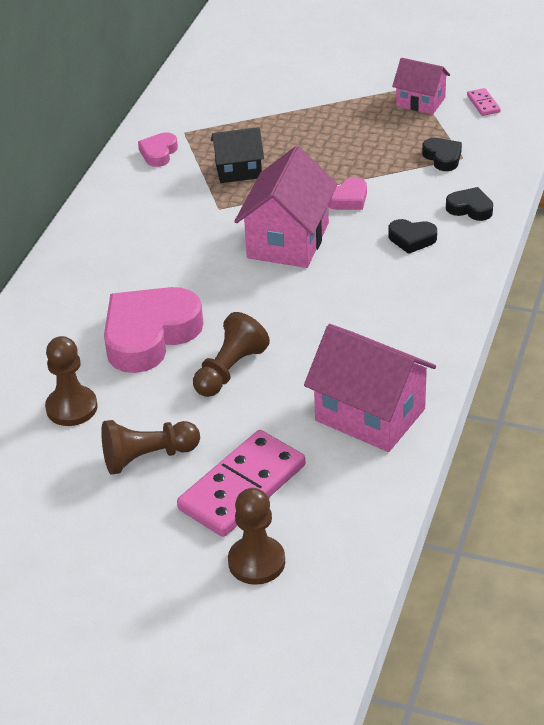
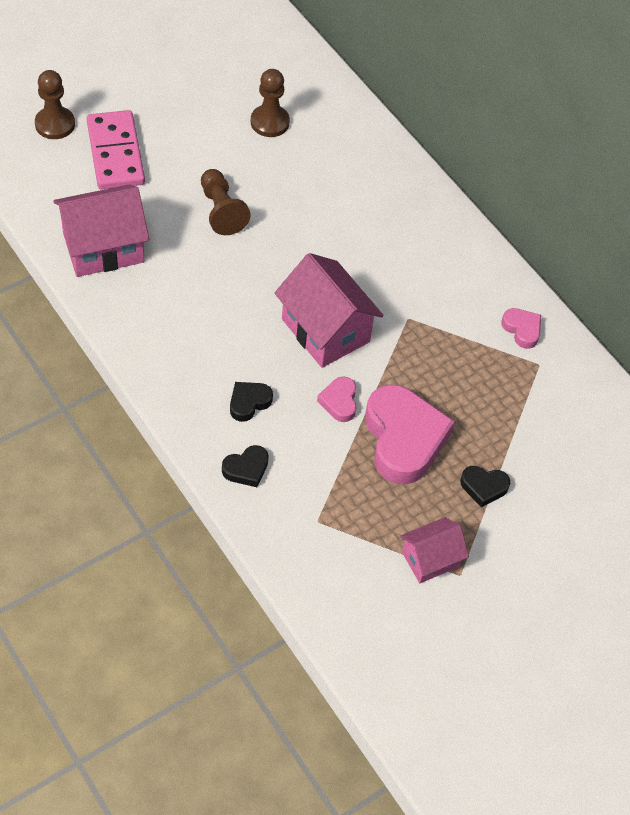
camera: 120 degrees right, 15 degrees up
(147, 457) = (188, 129): brown pawn -> none
(149, 335) = (299, 194): pink heart -> pink heart (403, 439)
(238, 170) = (447, 362): black house -> none
(442, 157) = (331, 506): black heart -> black heart (483, 487)
(483, 104) = (381, 604): pink domino -> none

